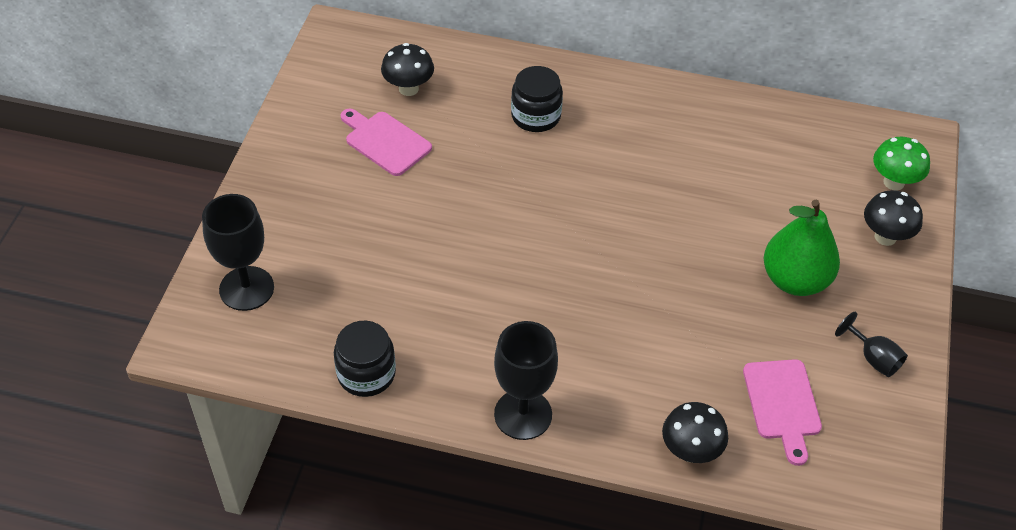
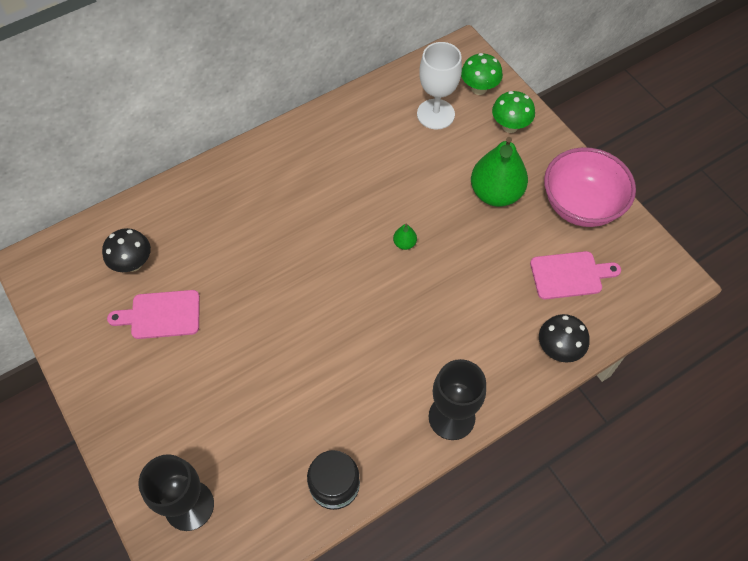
camera: 45 degrees left, 10 degrees up
(536, 116) = (238, 213): black jar -> none
(652, 250) = (404, 243): none -> green pear
(782, 404) = (569, 275): pink cutting board -> pink cutting board turned 45 degrees counterclockwise
(819, 171) = (435, 114): none -> white goblet
(873, 358) = (580, 205): black goblet -> pink bowl
(885, 237) = (510, 126): black mushroom -> green mushroom

